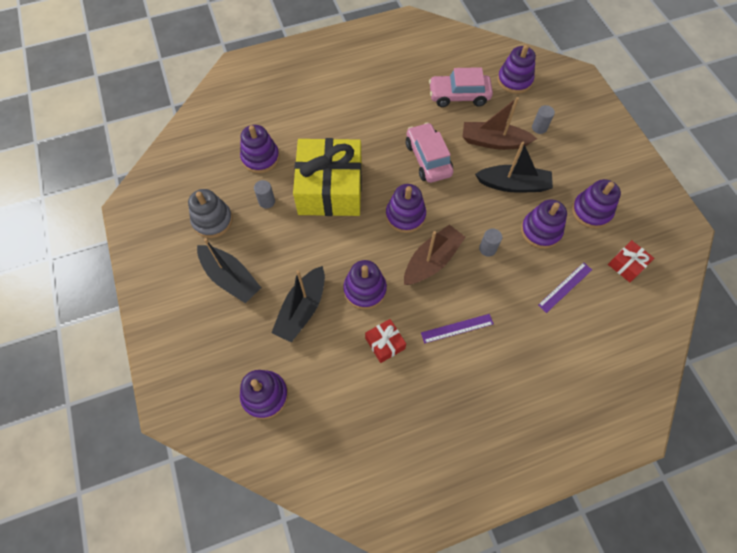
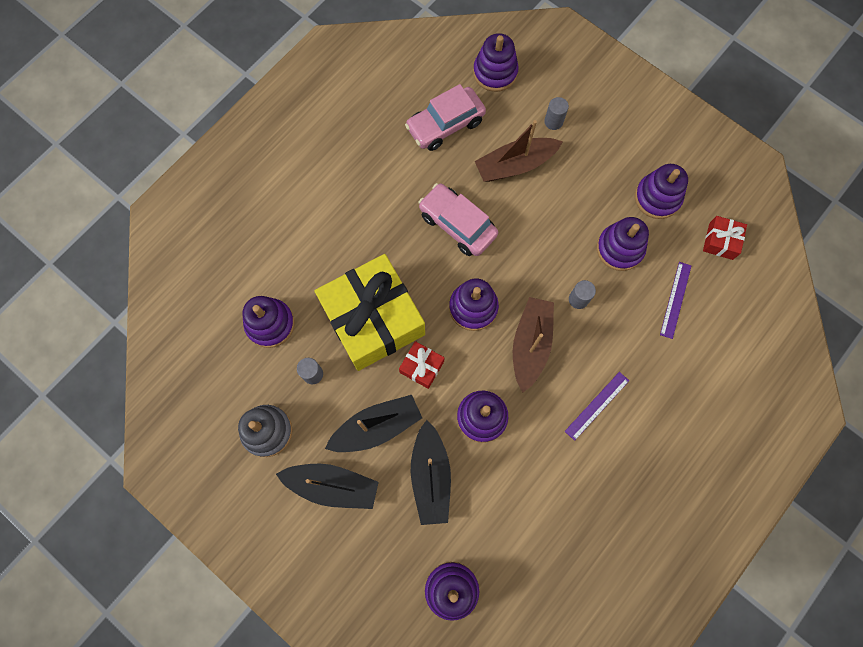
camera: 30 degrees left, 10 degrees up
(385, 343) = (536, 463): red gift -> red gift (421, 367)
(513, 185) = (564, 208): black boat -> black boat (376, 427)

